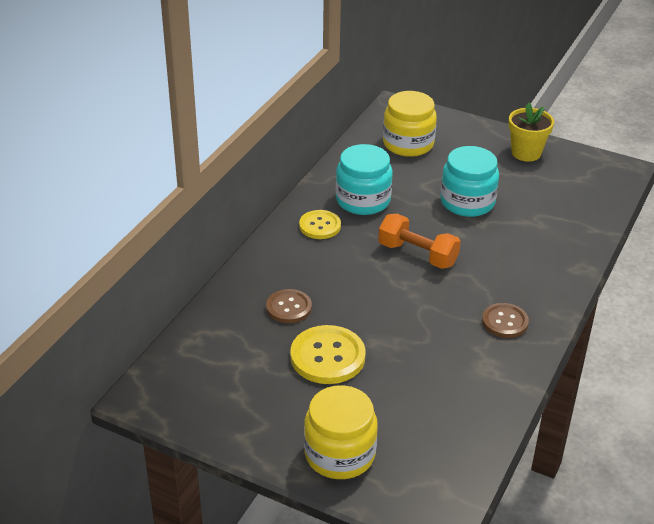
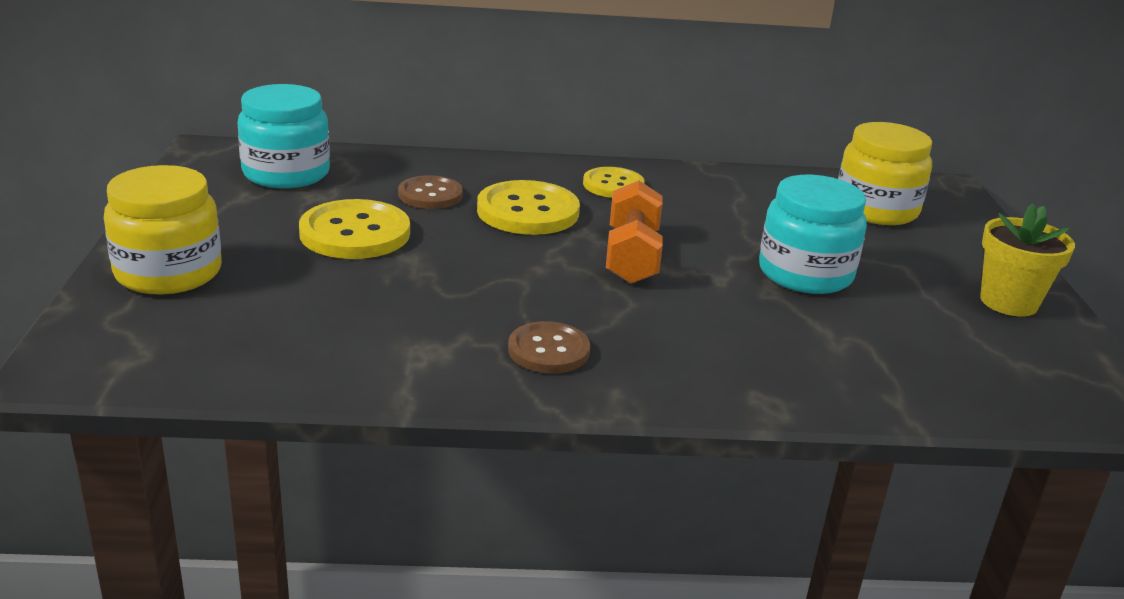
camera: 60 degrees right, 10 degrees down
(337, 274) = (528, 211): none -> yellow button
(363, 200) = (703, 201): turquoise jar -> turquoise jar (286, 173)

